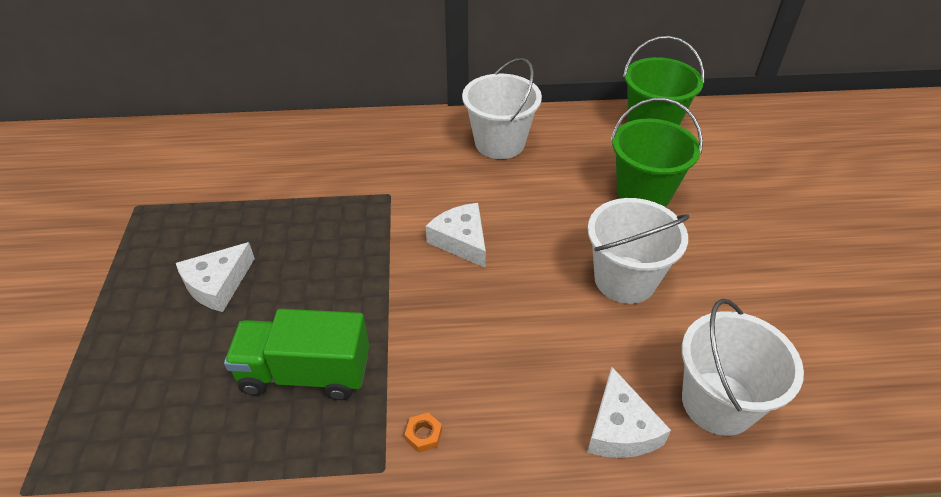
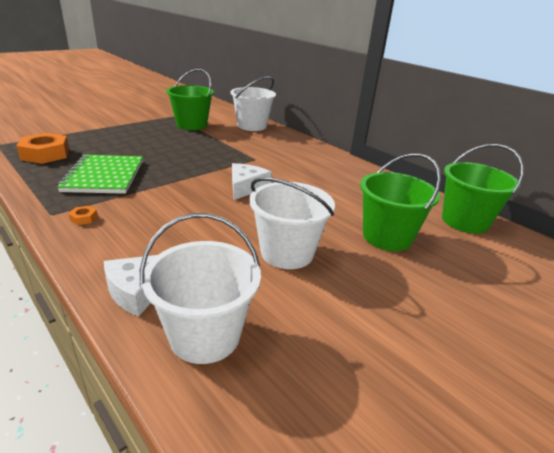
camera: 50 degrees right, 15 degrees down
(145, 428) = (45, 154): none -> orange nut
(201, 201) = (191, 125): none -> green bucket
(217, 284) = (143, 142): white cheese -> none
(305, 373) = (104, 176): green truck -> green notebook
(500, 143) = (345, 175): white bucket -> white bucket (252, 126)

